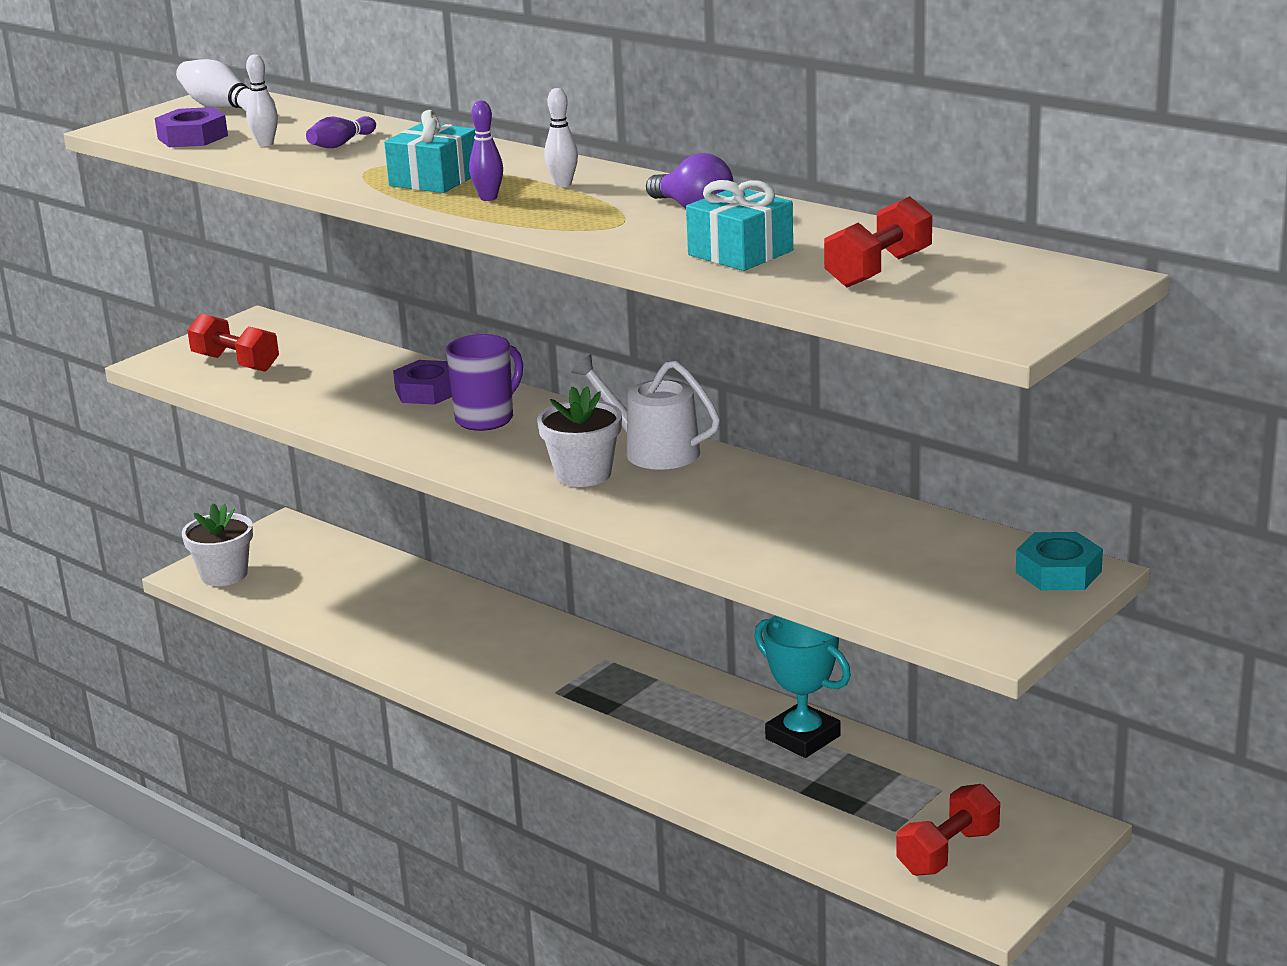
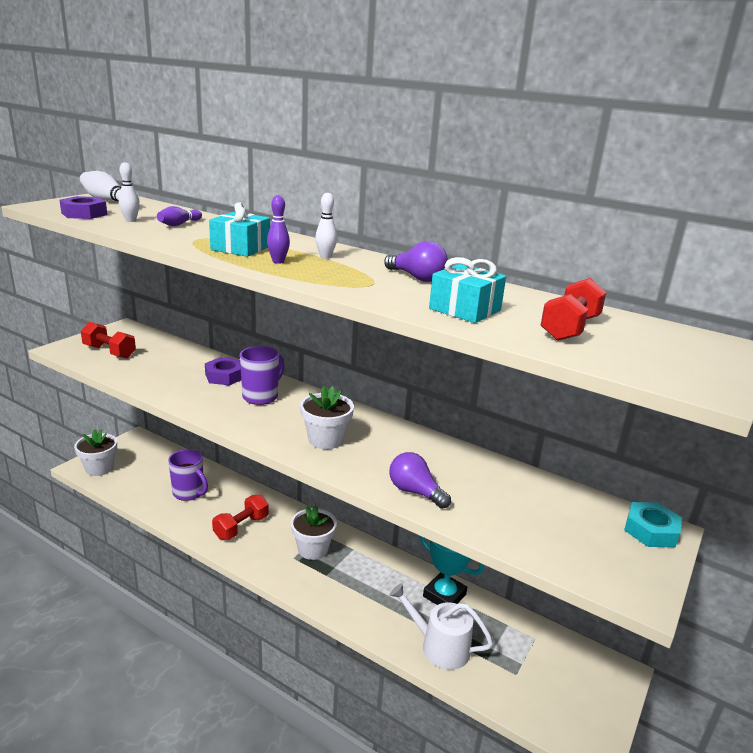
camera: 10 degrees left, 0 degrees up
(379, 607) = (189, 493): none -> purple mug
(588, 680) = (313, 549): none -> white flower pot
(653, 451) = (366, 424): white watering can -> white watering can (439, 647)
(707, 536) = (415, 492): none -> purple light bulb
(948, 852) = (553, 693): red dumbbell -> red dumbbell (241, 527)

